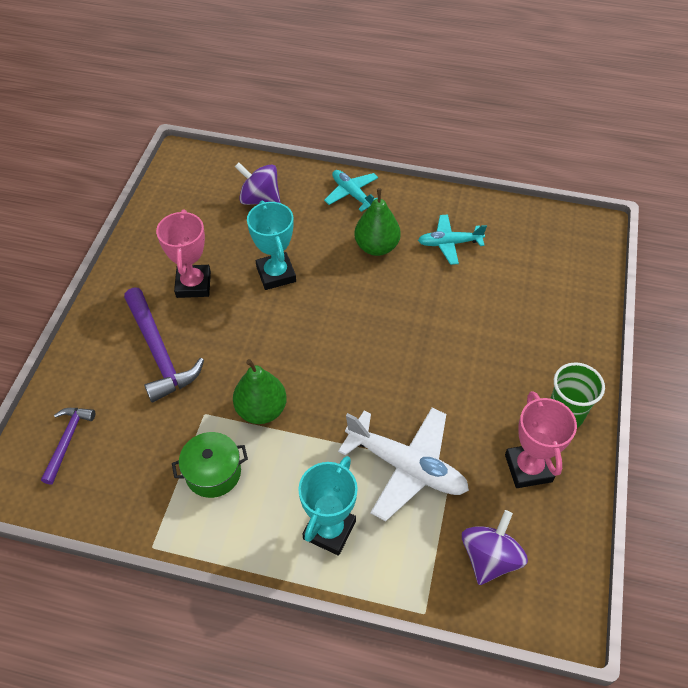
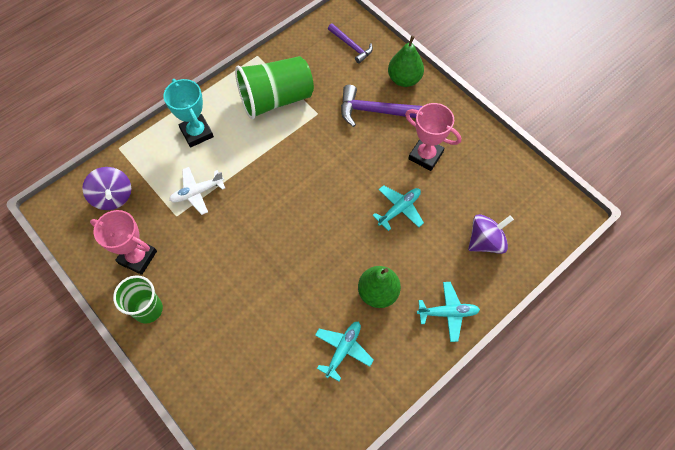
camera: 125 degrees right, 10 degrees up
(213, 473) = (276, 99): green pot -> green cup
(261, 410) = (296, 142): green pear -> green pear (404, 79)
(276, 274) = (399, 209): turquoise trophy -> turquoise plane
(406, 467) = (197, 192): white plane -> white plane, size x0.60

